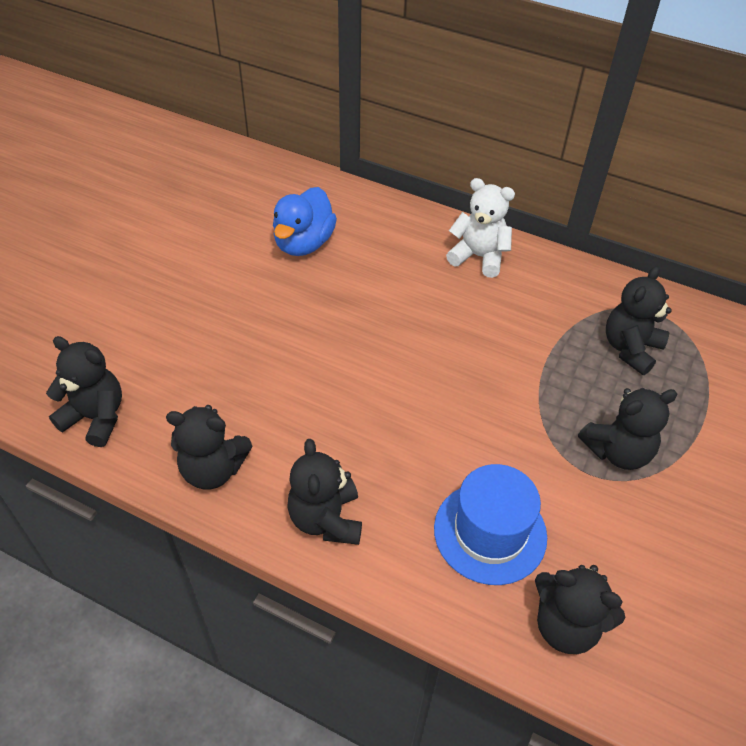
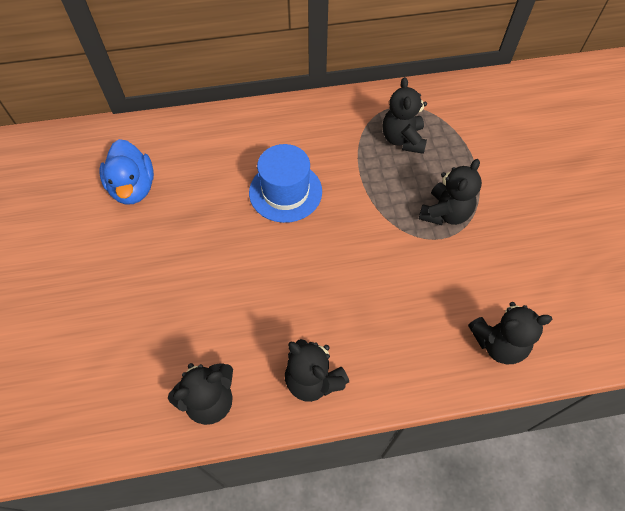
camera: 35 degrees left, 10 degrees up
(96, 417) = (87, 423): black teddy bear -> none
(478, 257) = (264, 128): white teddy bear -> none
(490, 532) = (415, 316): blue hat -> blue hat (285, 192)

